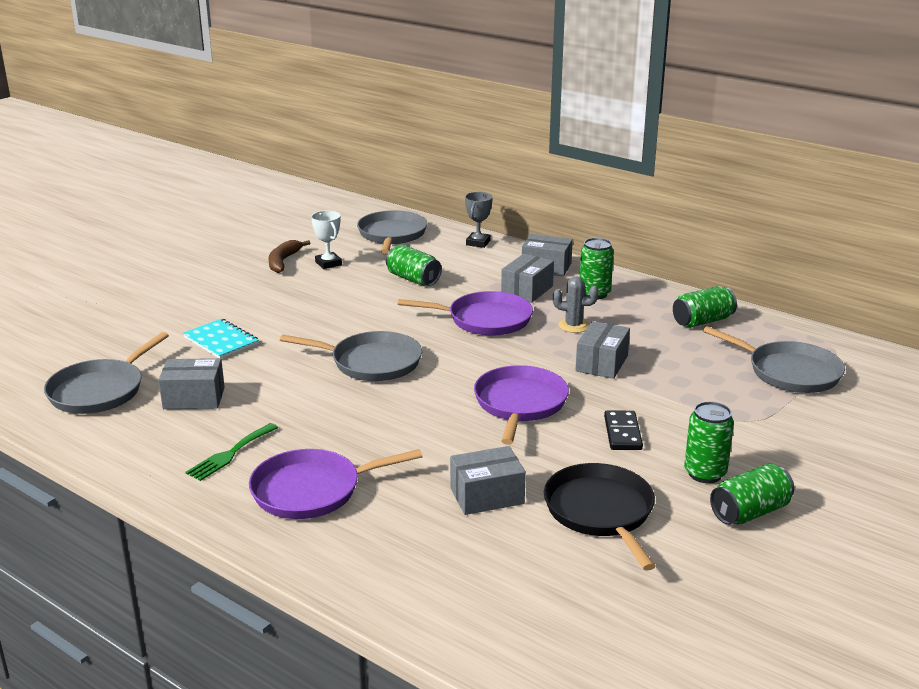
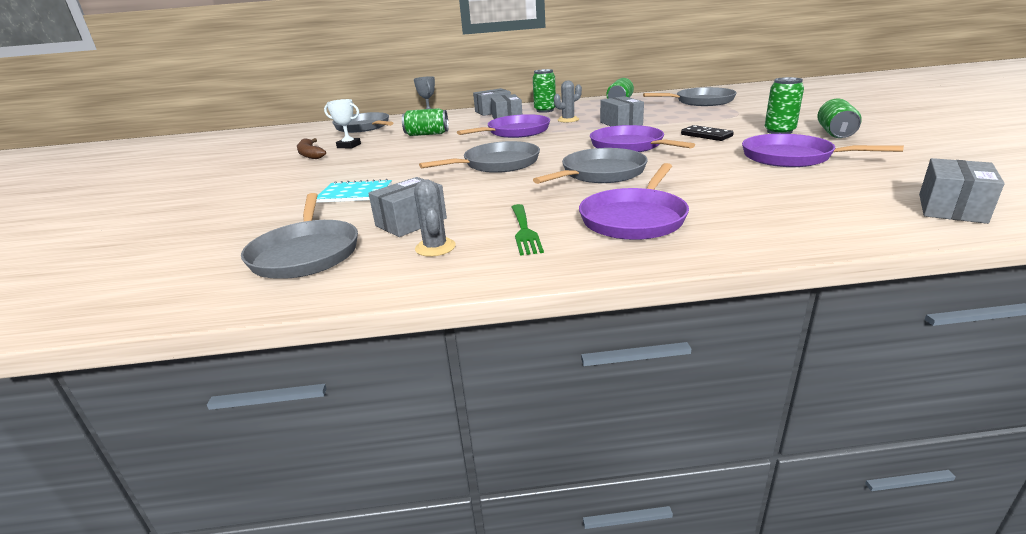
camera: 40 degrees left, 0 degrees up
(161, 433) = (435, 247): none -> grey cactus
(409, 426) = (600, 173): none -> grey pan
(487, 496) = (729, 176): grey box -> grey box (951, 208)
(600, 512) = (791, 157): black pan -> purple pan

